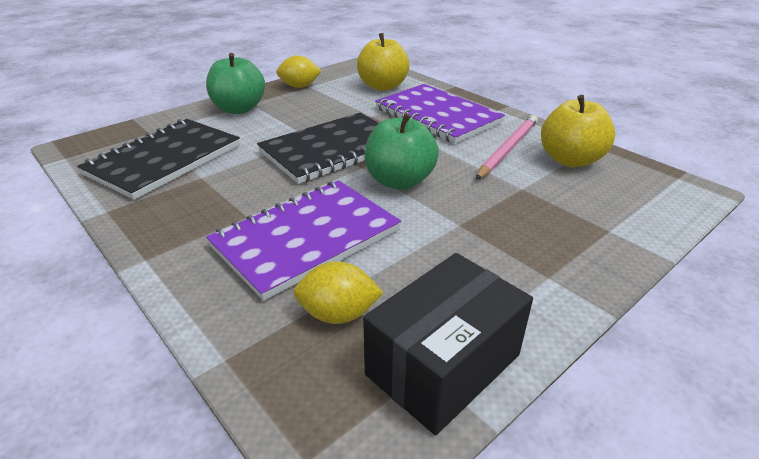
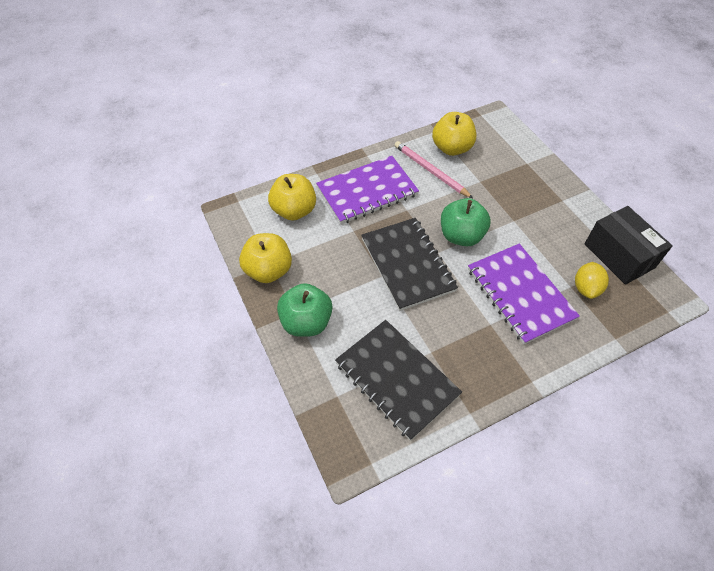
camera: 75 degrees left, 20 degrees up
(299, 86) = (268, 270): yellow lemon -> yellow apple

